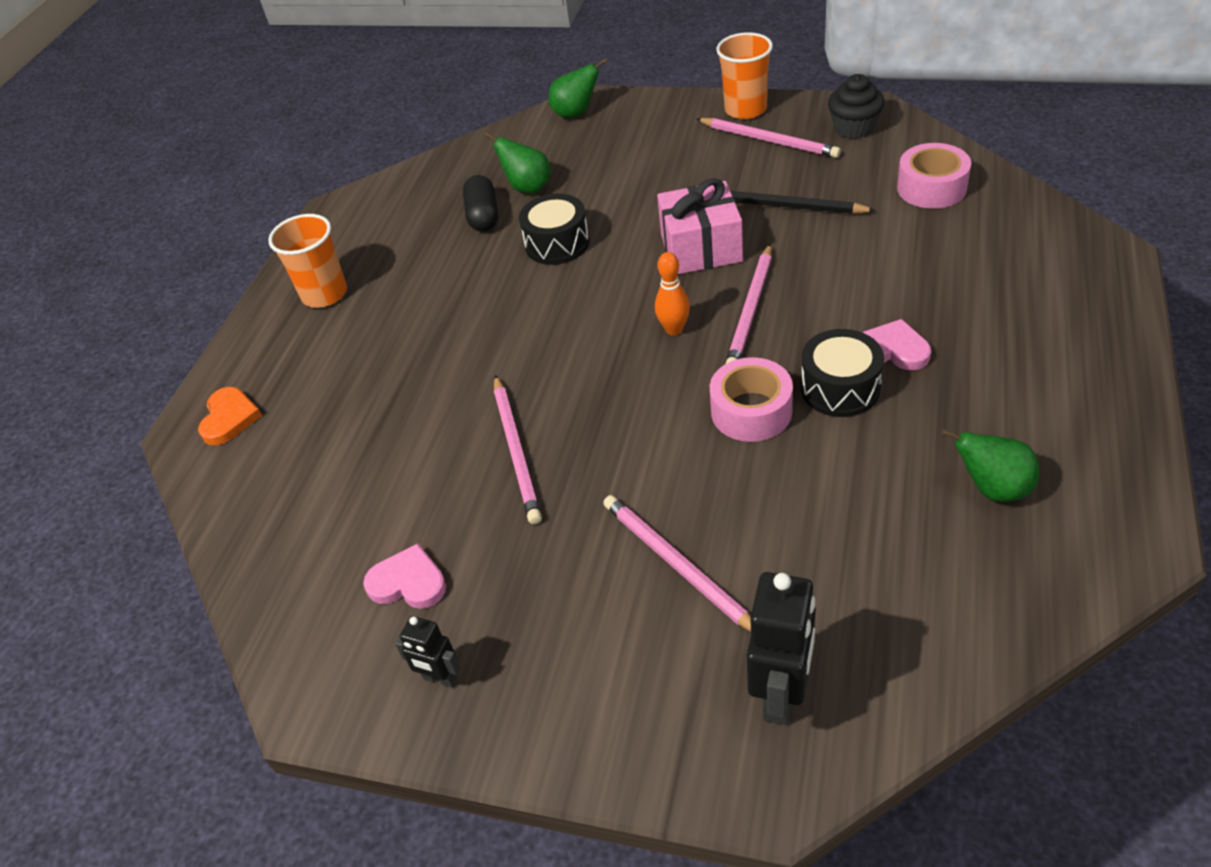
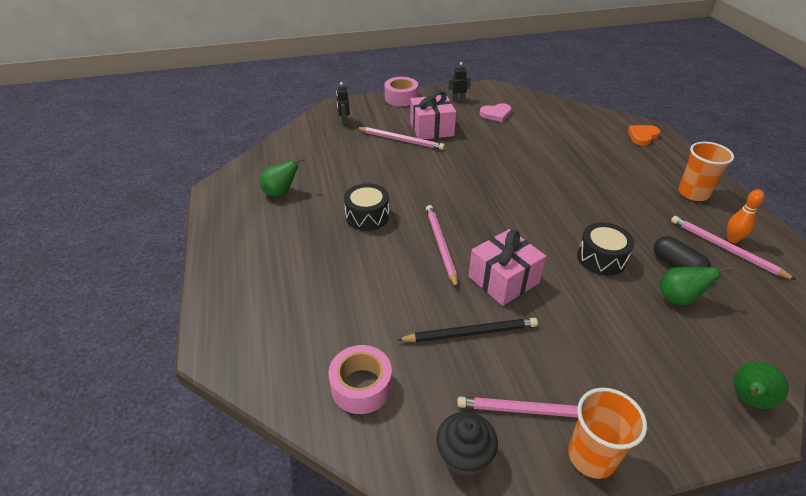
camera: 145 degrees right, 5 degrees down
(229, 418) = (642, 136): orange heart -> orange heart turned 75 degrees clockwise
(516, 450) = (501, 156): pink pencil -> pink pencil (726, 249)
(586, 580) = (431, 129): none -> pink gift
(674, 329) = (476, 223): orange bowling pin -> orange bowling pin (732, 239)
(751, 411) = (406, 195): pink tape -> pink tape (401, 98)
(782, 694) = (344, 121): black robot -> black robot, size x0.56
(893, 349) = (346, 243): pink heart -> none

